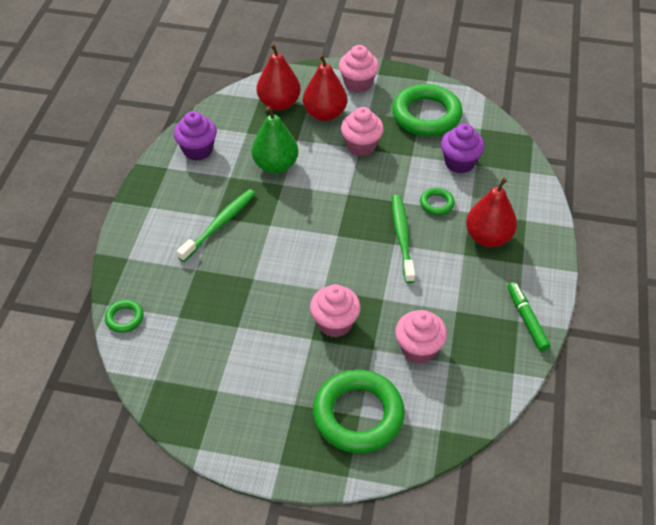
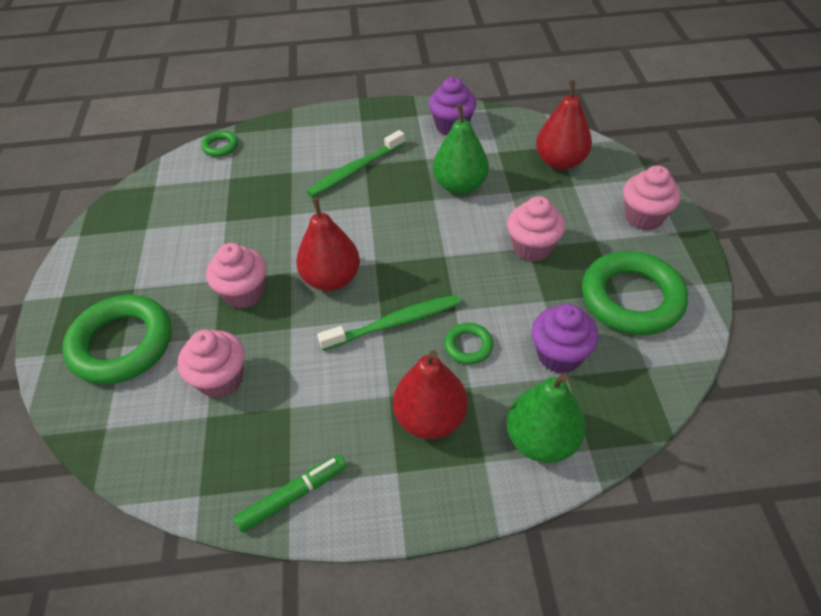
camera: 75 degrees right, 0 degrees up
(219, 225) = (355, 170): green toothbrush -> green toothbrush turned 120 degrees clockwise
(325, 114) = (568, 202): red pear -> red pear (331, 279)
(518, 190) = (541, 440): none -> green pear

